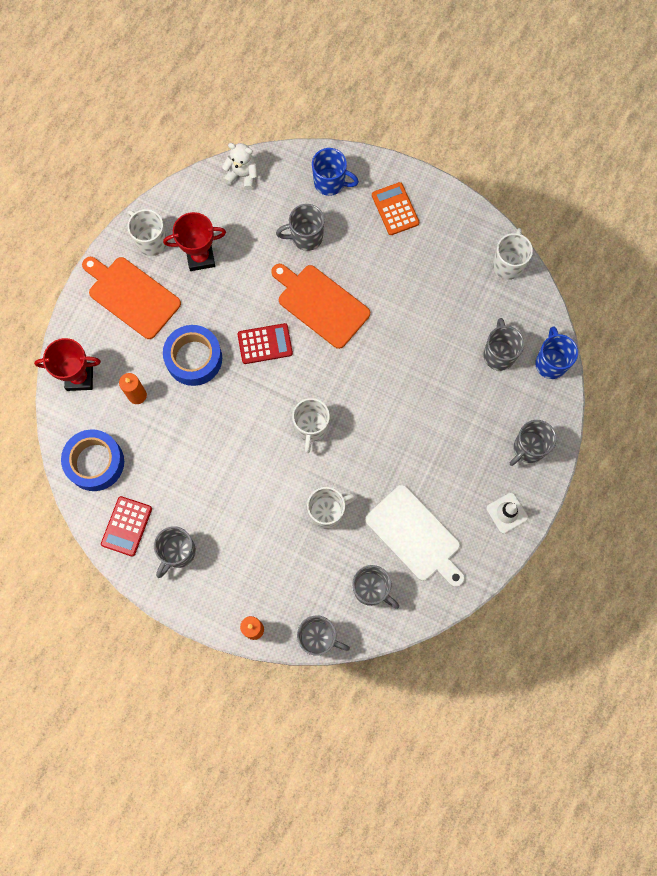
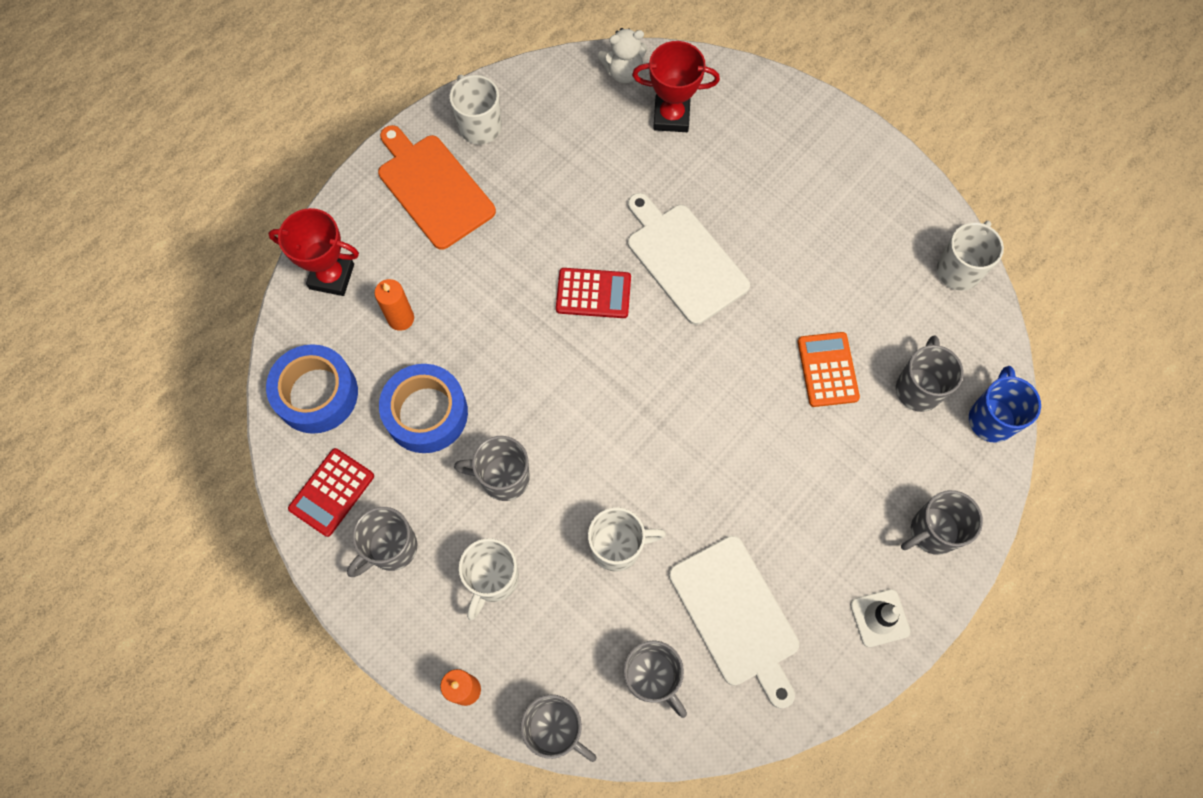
camera: 15 degrees right, 5 degrees down
(194, 358) = (491, 289): blue tape -> blue tape (426, 413)
(200, 257) = (538, 161): red trophy -> red trophy (671, 117)
(242, 175) = (623, 72): white teddy bear -> white teddy bear turned 135 degrees clockwise
(306, 237) = (687, 168): grey mug -> grey mug (503, 478)
(311, 428) = (626, 422): white mug -> white mug (493, 579)
(321, 304) = (684, 260): orange cutting board -> white cutting board
(330, 183) = (738, 108): blue mug -> none
(395, 209) = (818, 161): orange calculator -> orange calculator (827, 369)

